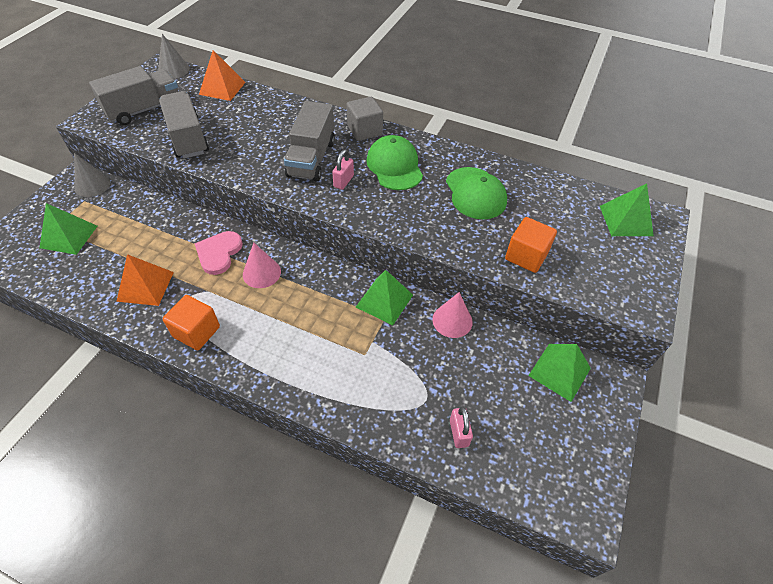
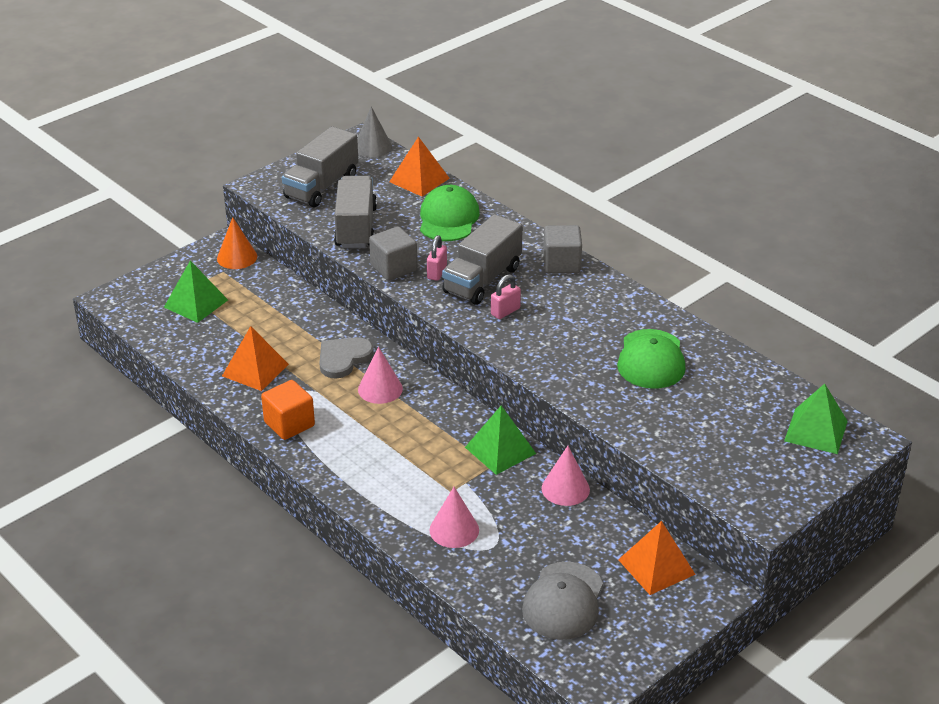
camera: 25 degrees right, 15 degrees down
(92, 185) = (237, 257): grey cone -> orange cone
(144, 110) = (322, 186): grey truck -> grey truck turned 135 degrees clockwise
(219, 253) = (343, 358): pink heart -> grey heart
(235, 166) = (393, 268): none -> grey cube
(386, 394) = (454, 530): none -> pink cone
(394, 166) = (573, 310): green cap -> green cap (448, 218)
(458, 433) = (509, 582): pink padlock -> pink padlock (437, 272)
(511, 436) = (563, 601): none -> grey cap
(526, 256) = (665, 433): orange cube -> none
(559, 371) = (656, 567): green pyramid -> orange pyramid

